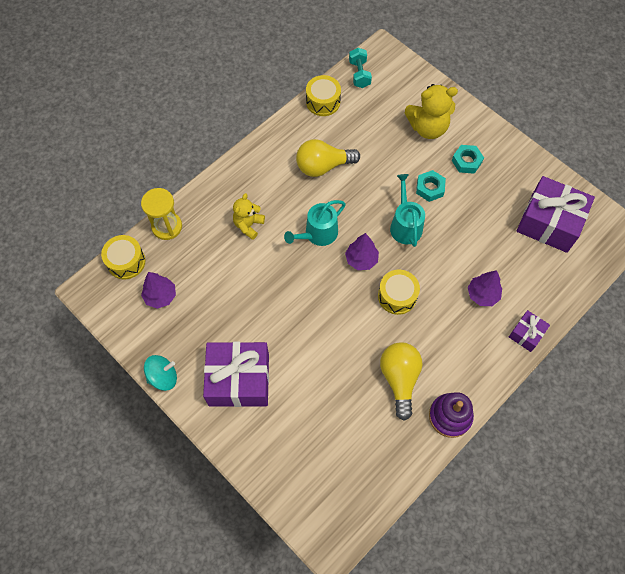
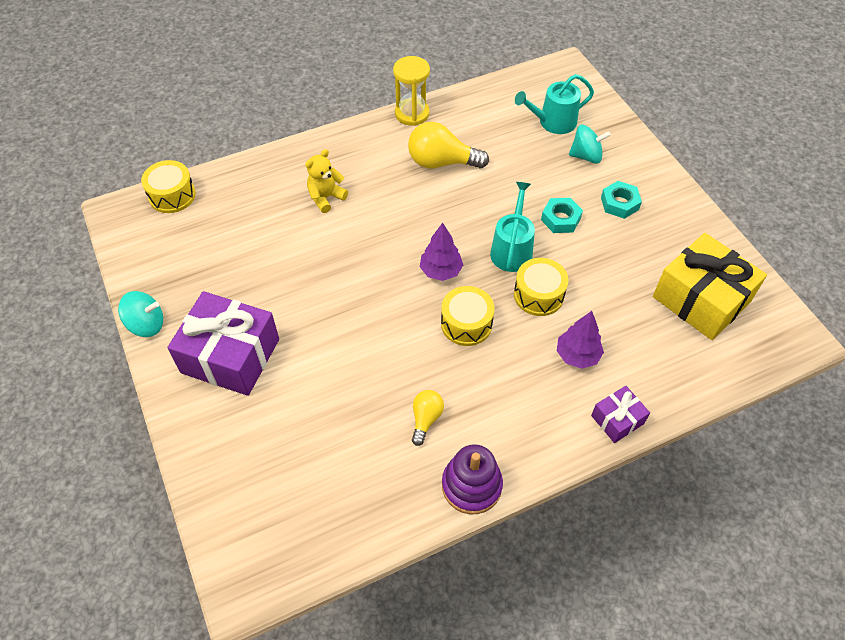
camera: 20 degrees right, 10 degrees down
(160, 296) = (190, 240): purple tree -> none
(167, 226) = (235, 174): yellow hourglass -> yellow hourglass (412, 114)
(318, 234) = (402, 229): turquoise watering can -> turquoise watering can (553, 122)
(323, 102) = (472, 99): yellow drum -> yellow drum (538, 295)
(359, 74) = (528, 83): turquoise dumbbell -> none
(399, 379) = (426, 419): yellow light bulb -> yellow light bulb, size x0.55
(428, 127) = (586, 156): yellow teddy bear -> turquoise spinning top
(549, 223) = (701, 299): purple gift -> yellow gift

